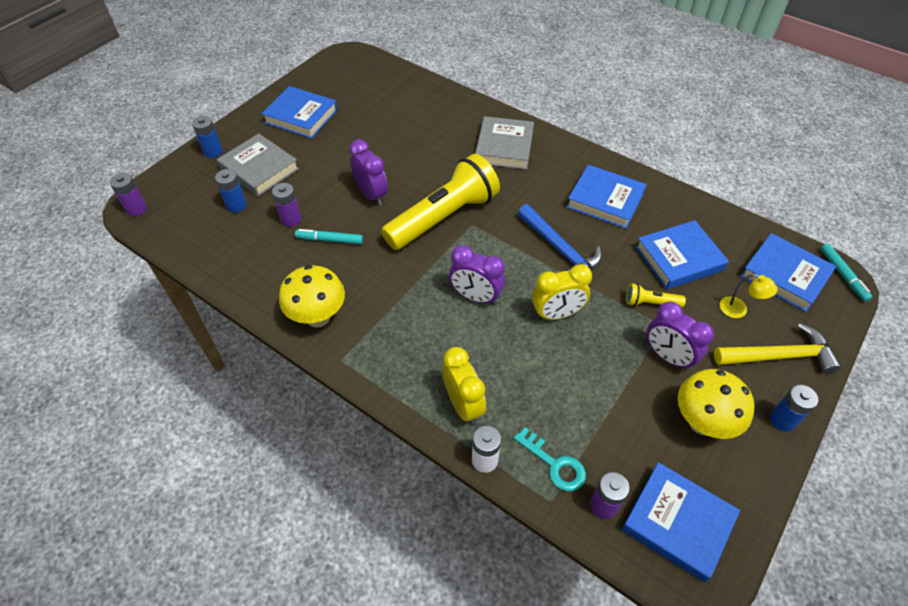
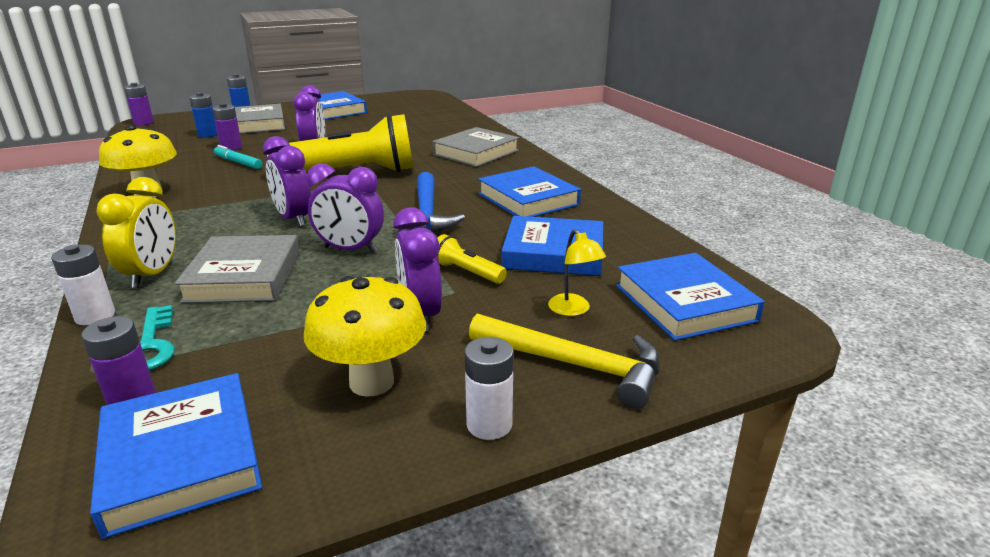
camera: 30 degrees right, 25 degrees down
(525, 375) = (244, 276): none -> grey book
(556, 314) = (350, 249): yellow clock -> purple clock
(782, 420) = (489, 424): blue battery -> white battery
(843, 275) = (783, 328): turquoise marker -> none

